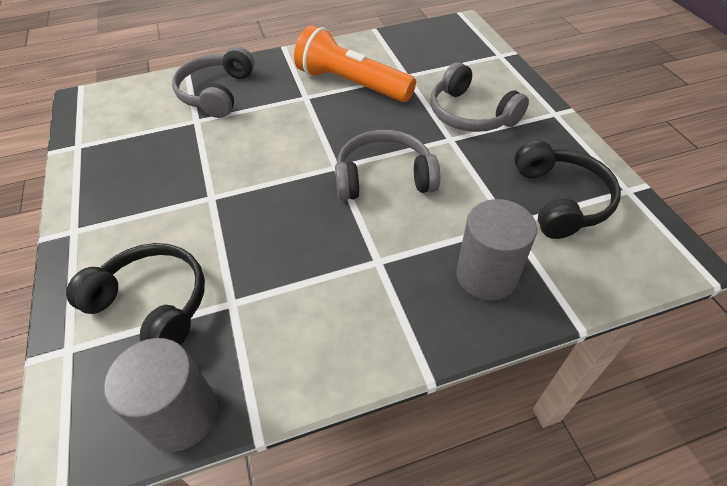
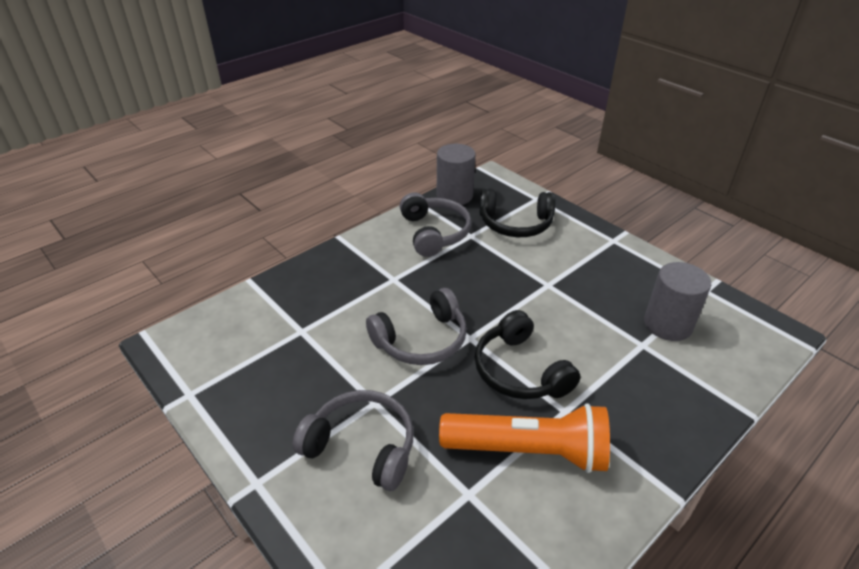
camera: 155 degrees right, 10 degrees down
(216, 93) = (665, 384): grey headphones -> grey headphones (434, 233)
(486, 275) = (314, 291): grey cylinder -> grey cylinder (668, 324)
(561, 200) = (256, 365): black headphones -> black headphones (519, 371)

